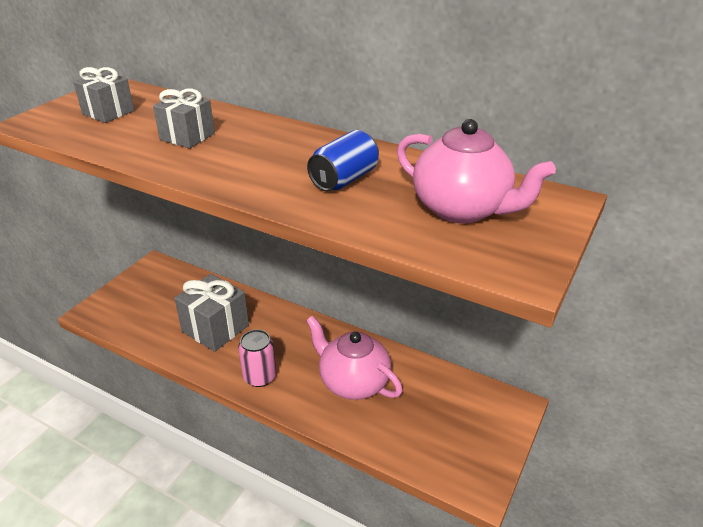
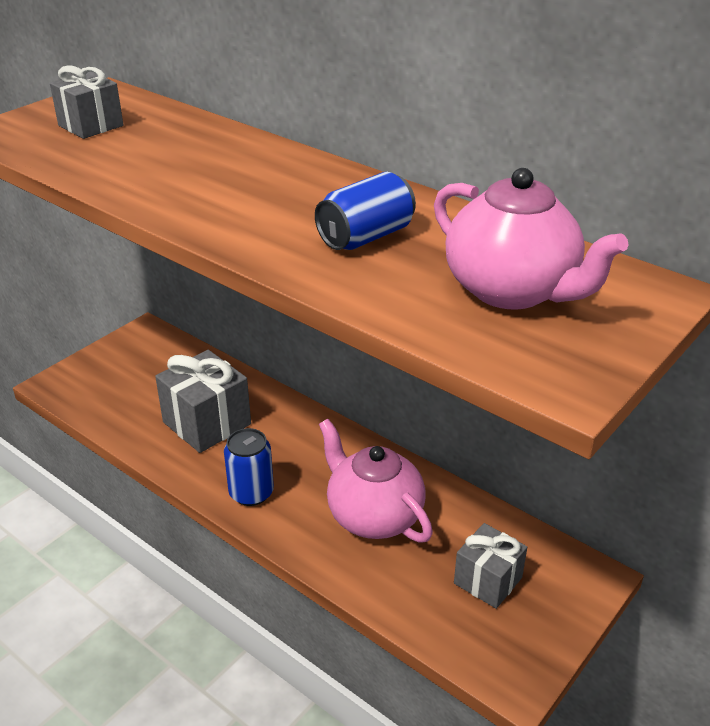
camera: 10 degrees right, 0 degrees up
(187, 137) = (180, 164): grey gift -> grey gift (488, 580)
(259, 377) = (251, 493): pink can -> blue can

